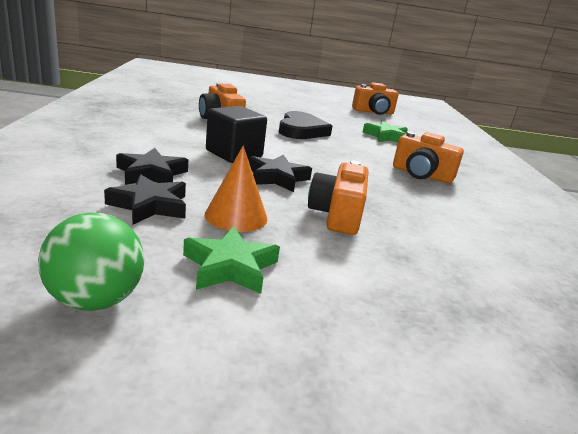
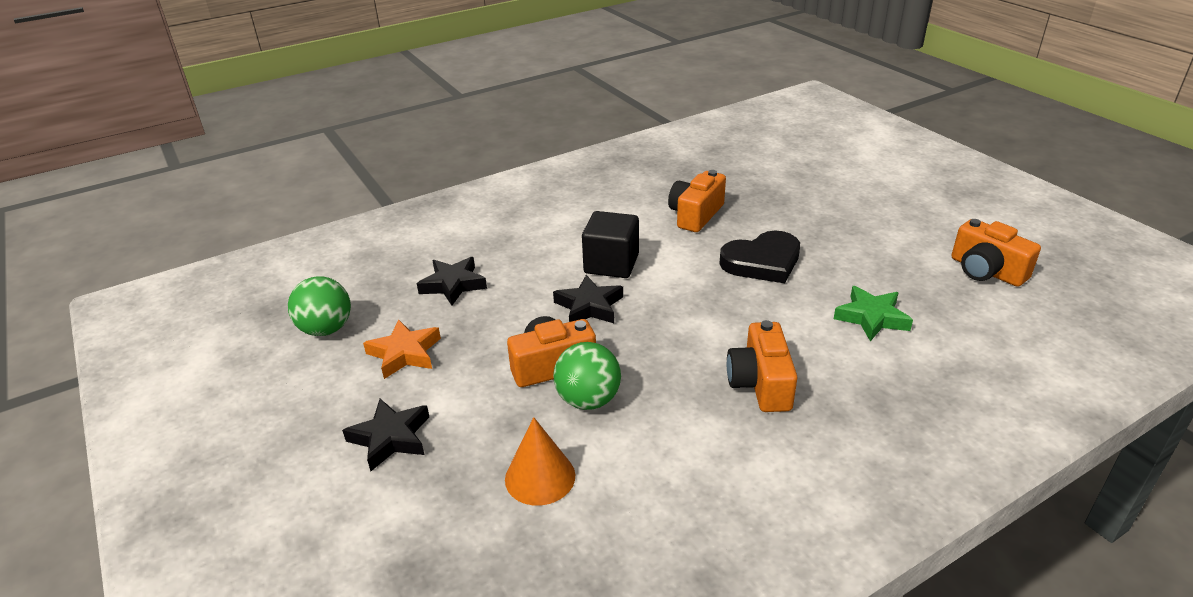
camera: 65 degrees right, 10 degrees up
(151, 174) = (507, 257): black star -> black star (390, 438)
(230, 267) = (405, 353): green star -> orange star
(236, 216) = (482, 322): orange cone -> orange cone (540, 477)
(394, 219) = (588, 400): none -> green ball

